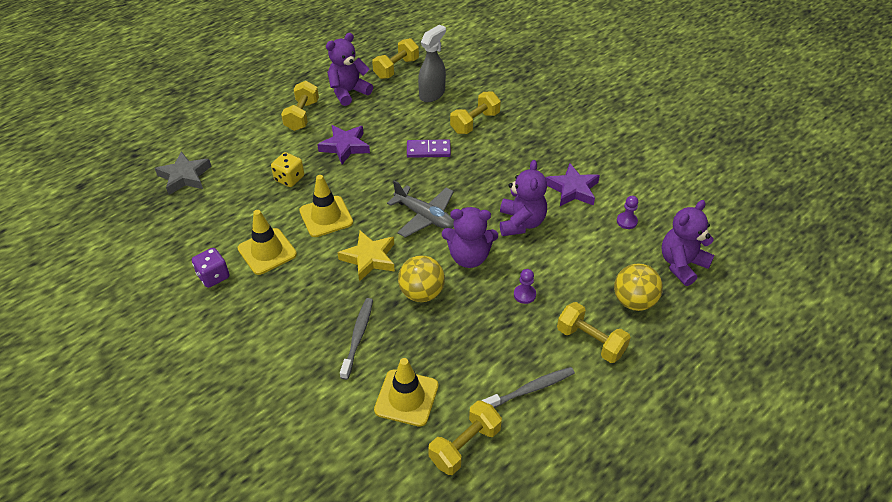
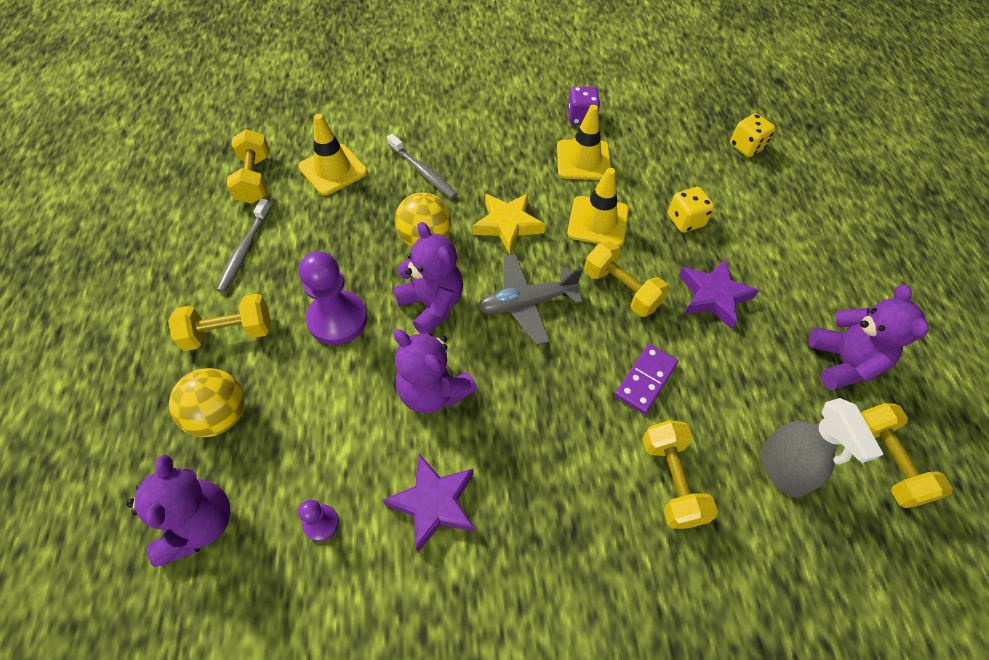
camera: 125 degrees right, 10 degrees up
(185, 176) = (746, 147): grey star -> yellow dice
(302, 115) = (809, 285): yellow dumbbell -> yellow dumbbell (621, 289)
(469, 257) = (432, 305): purple teddy bear -> purple teddy bear turned 105 degrees clockwise
(524, 294) = (337, 319): purple pawn -> purple pawn, size x2.04

